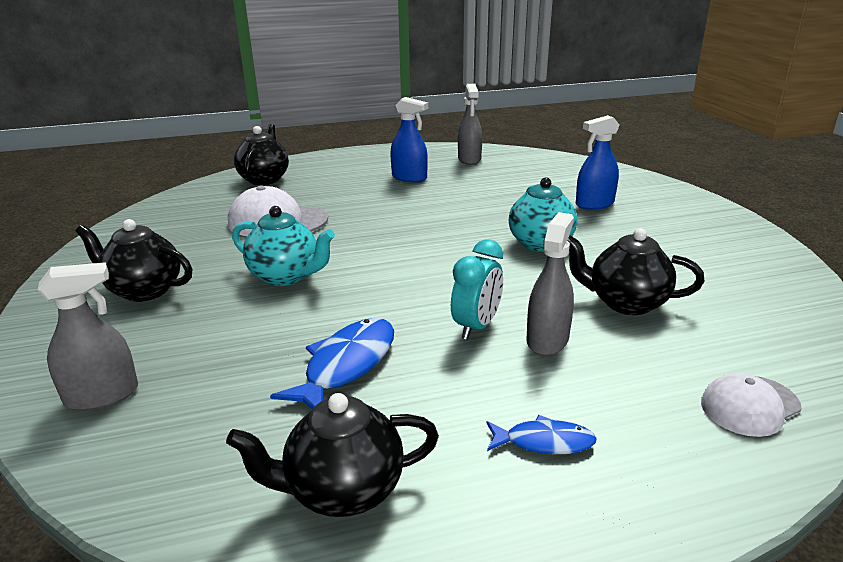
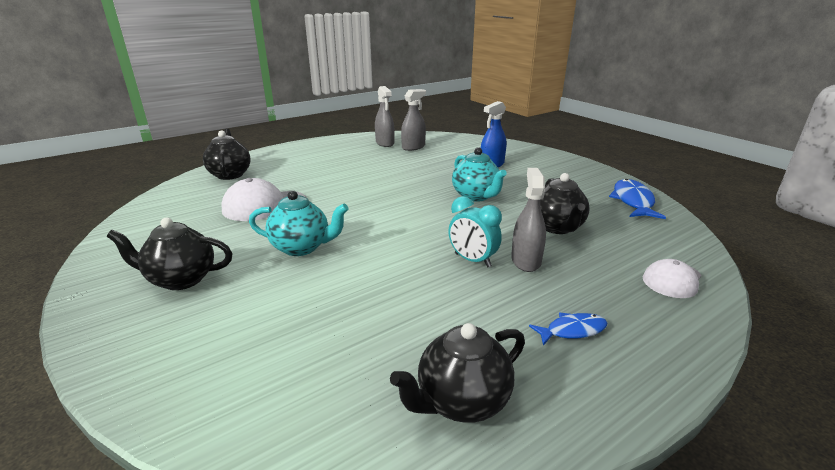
camera: 20 degrees left, 0 degrees up
(102, 395) = (202, 376): grey spray bottle -> grey spray bottle (413, 147)
(346, 365) = (398, 306): blue fish -> blue fish (633, 201)
(409, 178) = (349, 161): blue spray bottle -> none
(476, 327) = (472, 260): turquoise clock -> turquoise clock turned 120 degrees clockwise
(626, 303) = (557, 227): black teapot -> black teapot turned 90 degrees counterclockwise

